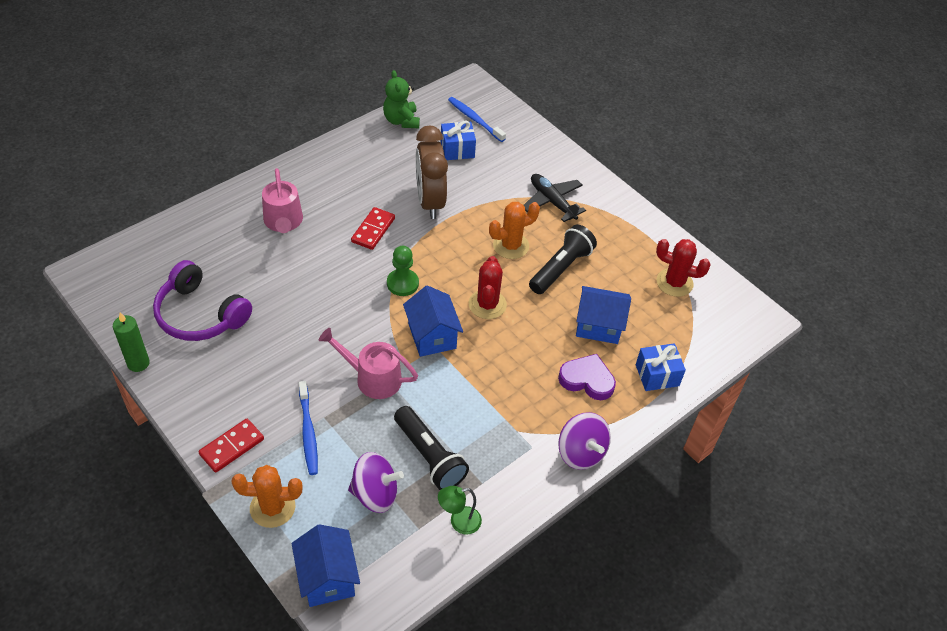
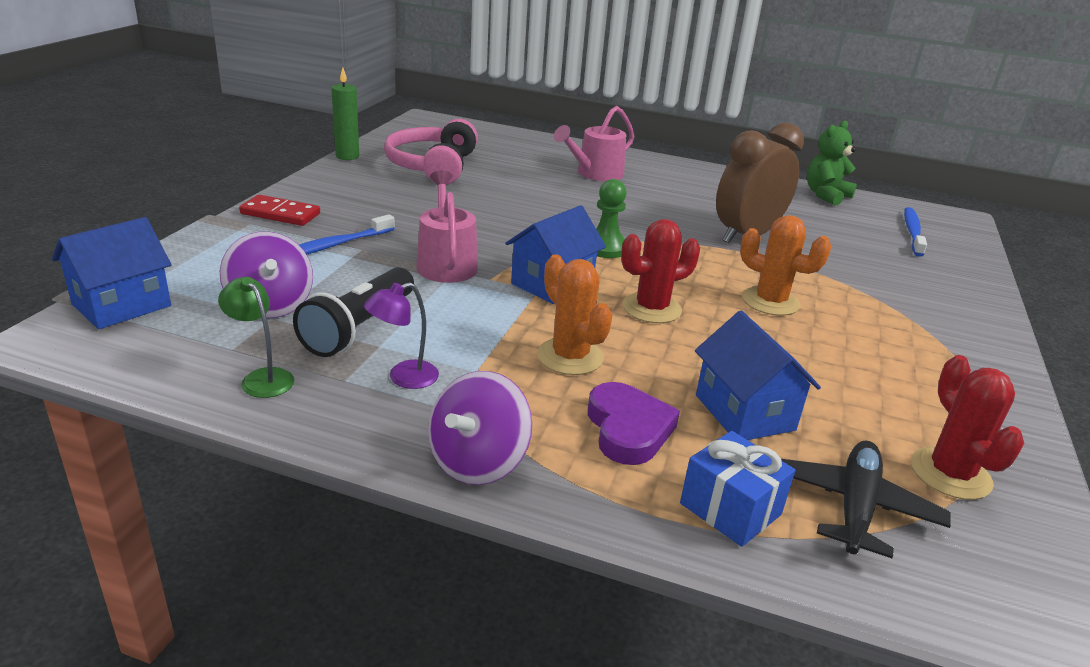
camera: 60 degrees right, 20 degrees down
(200, 314) = (433, 166): purple headphones -> pink headphones
(272, 507) = (211, 251): orange cactus -> orange cactus (570, 357)
(373, 230) = (654, 215): red domino -> none
(457, 150) = (849, 233): blue gift -> none
(494, 454) = (403, 378): none -> purple lamp
(552, 202) = (894, 314): black plane -> black plane (855, 507)
(561, 268) = (796, 350): black flashlight -> none

